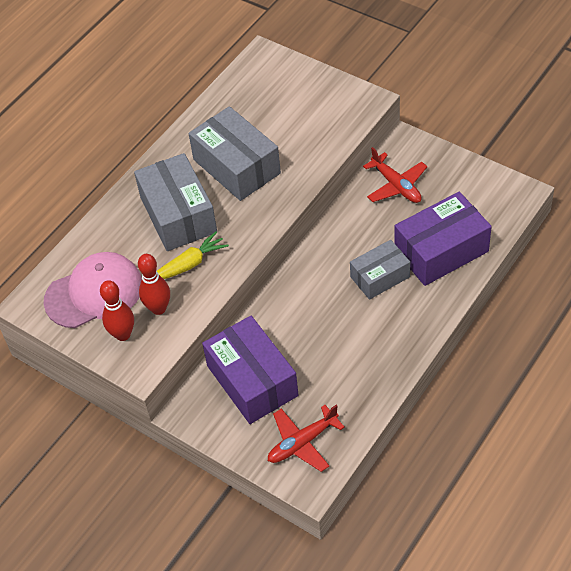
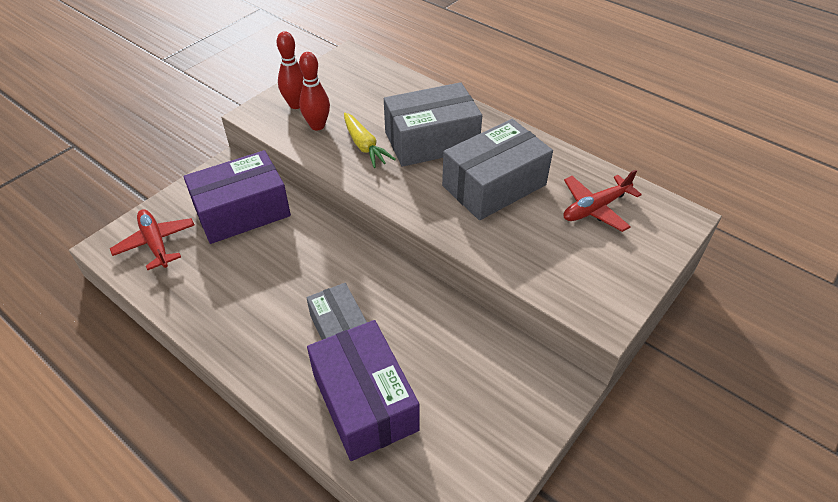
camera: 90 degrees right, 5 degrees down
(94, 293) = (349, 89): pink cap -> none
(396, 186) = (483, 365): red plane -> red plane (595, 208)

